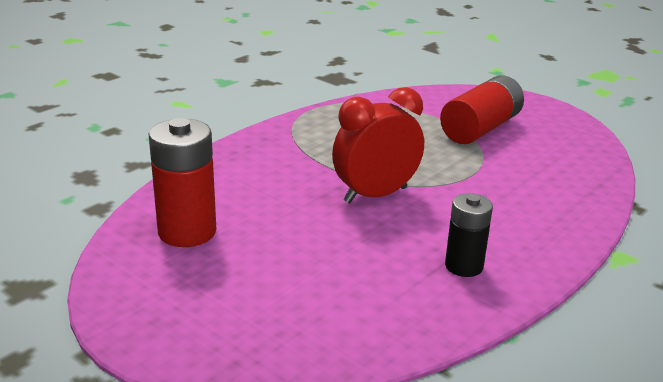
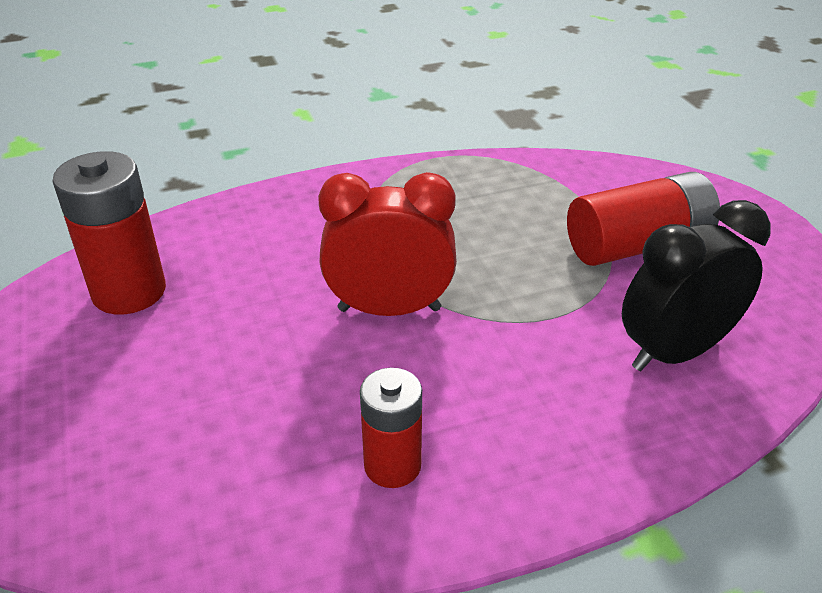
camera: 30 degrees right, 10 degrees up
(464, 266) = (392, 465): black battery -> red battery
(551, 173) = (674, 352): none -> black clock

